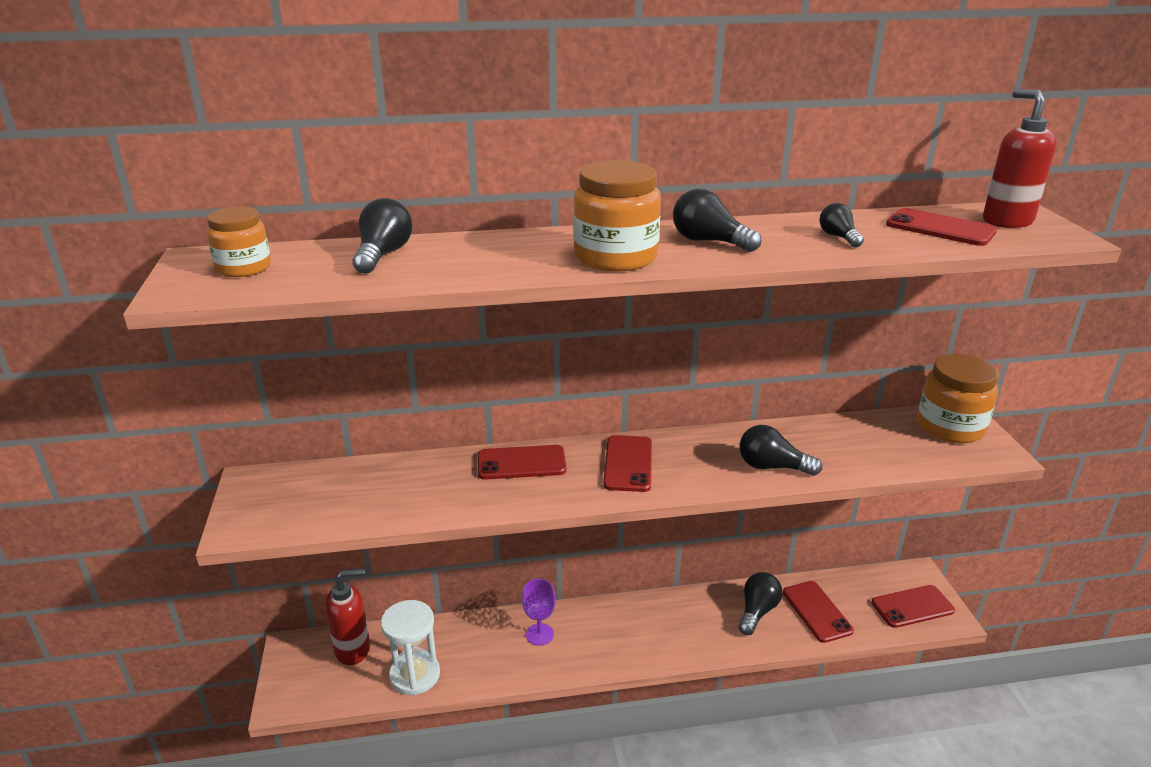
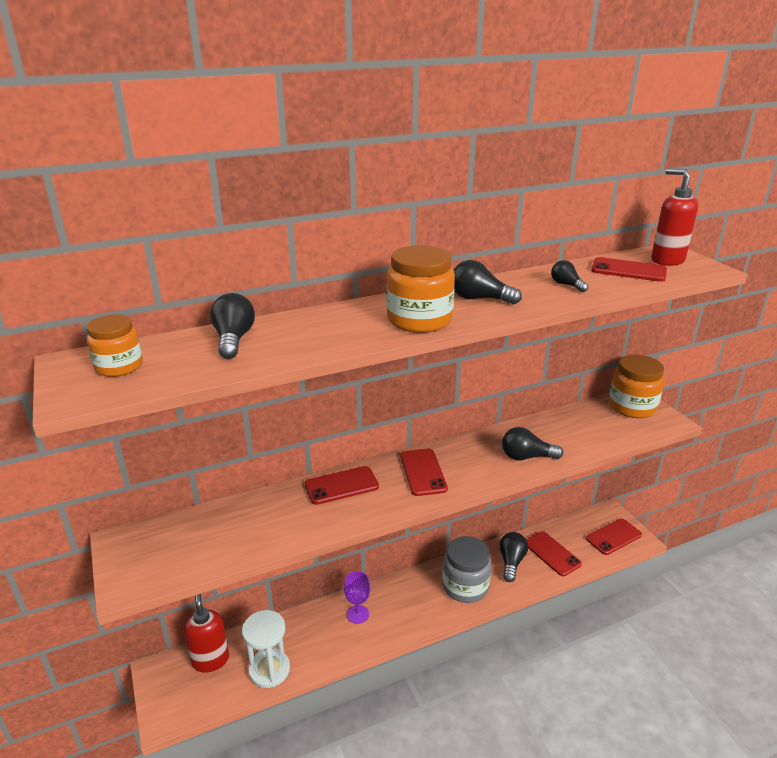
camera: 15 degrees left, 0 degrees up
(353, 649) = (210, 660): red soap dispenser -> red soap dispenser turned 75 degrees counterclockwise
(685, 628) = (465, 586): none -> grey jar

